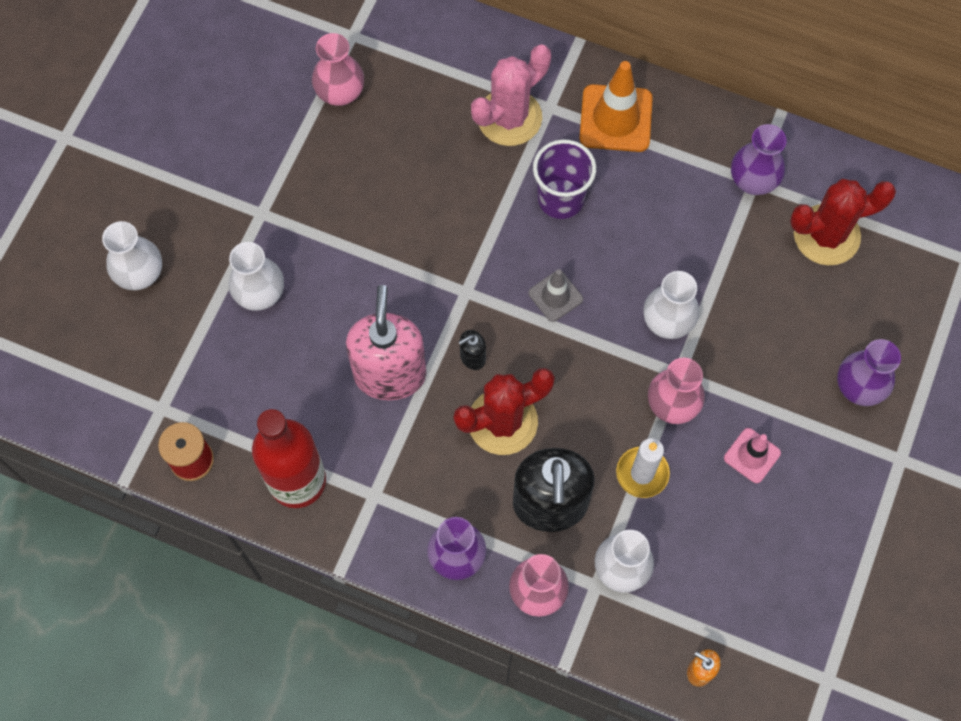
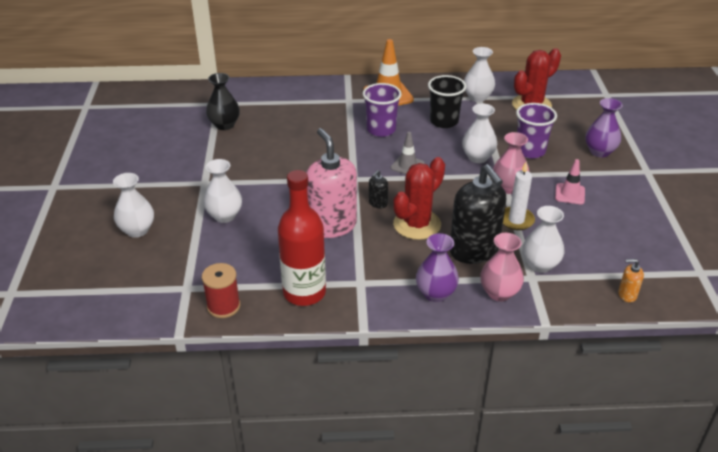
camera: 25 degrees left, 30 degrees down
(340, 93) = (224, 125): pink vase -> black vase
(509, 118) = (329, 109): pink cactus -> none
(666, 218) = (444, 121): none -> black cup
(753, 180) = (477, 97): purple vase -> white vase
(754, 340) = (530, 151): none -> purple cup

